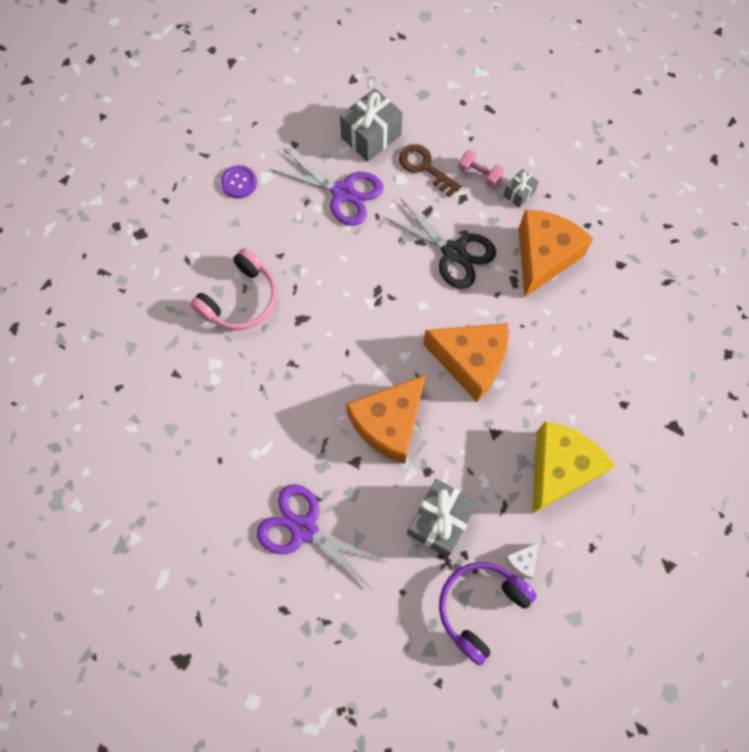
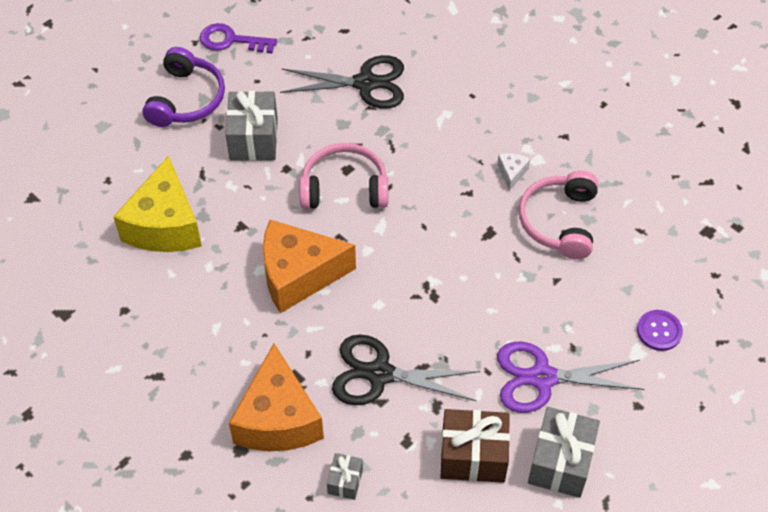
camera: 150 degrees right, 15 degrees down
(304, 529) = (365, 83): purple scissors -> black scissors
(389, 424) = (344, 188): orange cheese -> pink headphones
(401, 663) = (231, 40): none -> purple key
(424, 167) = (473, 456): brown key -> brown gift
(479, 175) = (404, 480): pink dumbbell -> none
(521, 561) = (166, 143): white cheese -> white cheese (512, 173)

